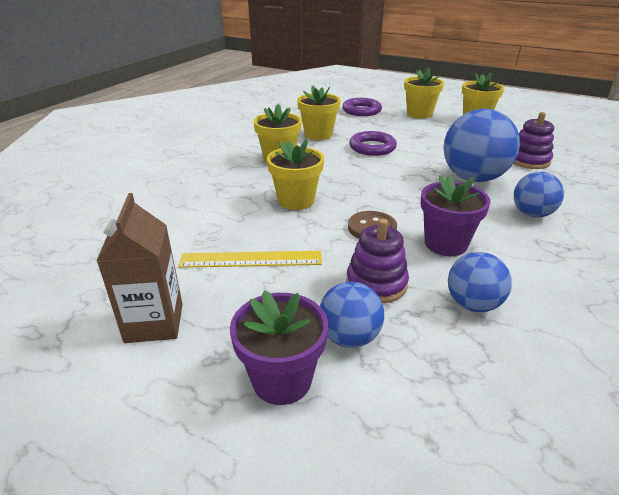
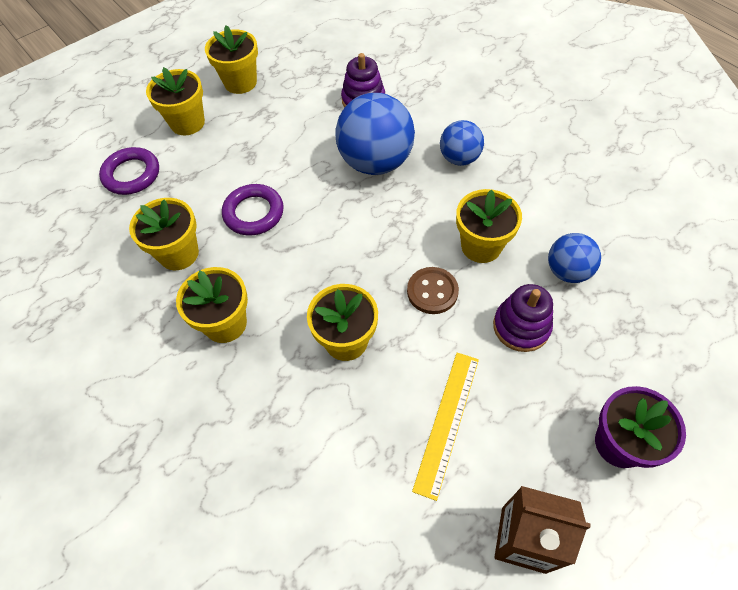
camera: 65 degrees left, 25 degrees up
(349, 337) = (583, 376): blue ball -> none
(445, 244) = (481, 246): purple flower pot -> yellow flower pot

